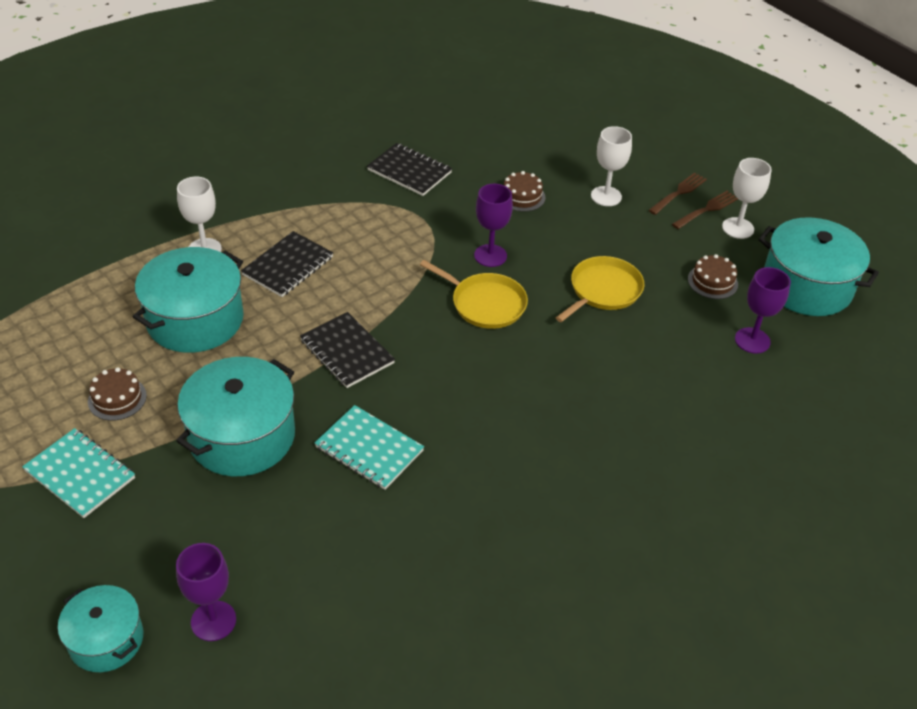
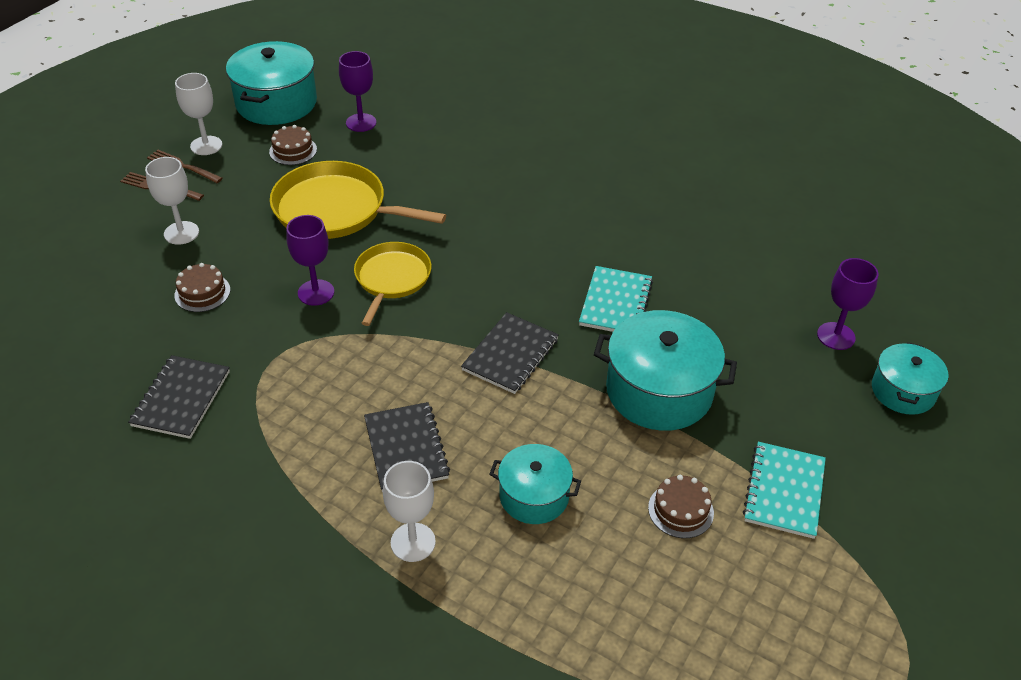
camera: 110 degrees left, 0 degrees up
(195, 320) = (534, 496): turquoise pot -> turquoise pot, size x0.60
(288, 266) = (406, 448): black notebook -> black notebook turned 60 degrees clockwise
(603, 290) = (336, 209): yellow pan -> yellow pan, size x1.56

